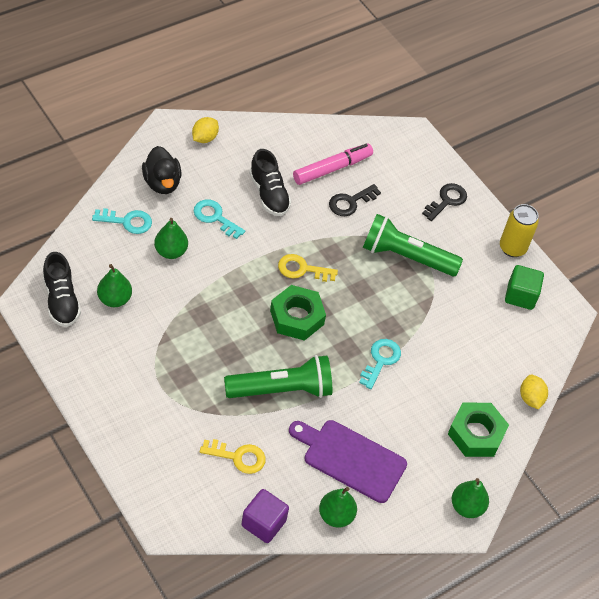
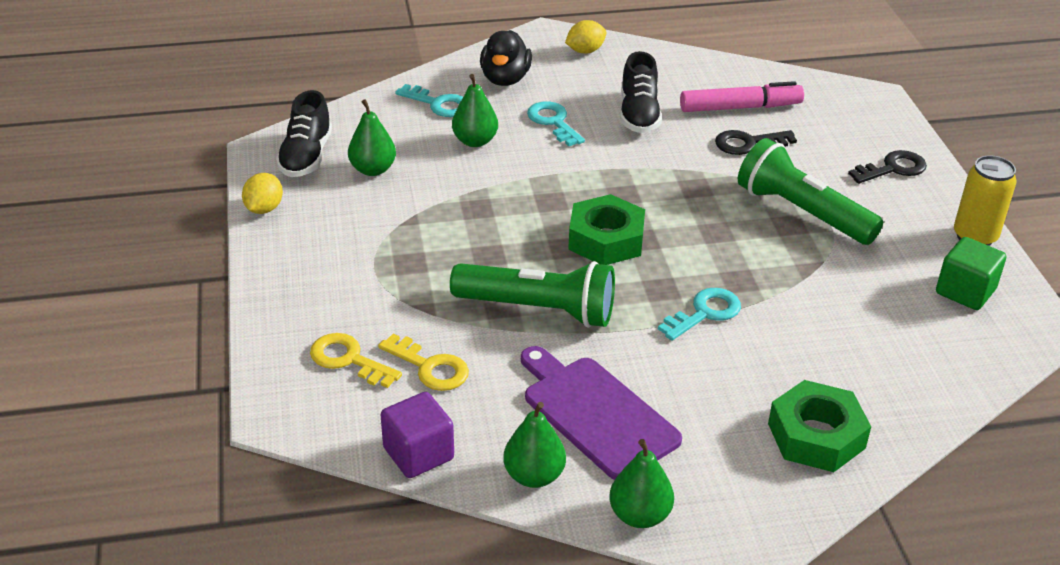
camera: 30 degrees right, 15 degrees down
(302, 269) = (642, 194): yellow key -> yellow key (348, 360)
(466, 507) = (755, 525): green pear -> green pear (639, 515)
(530, 398) = (930, 415): yellow lemon -> yellow lemon (264, 209)

